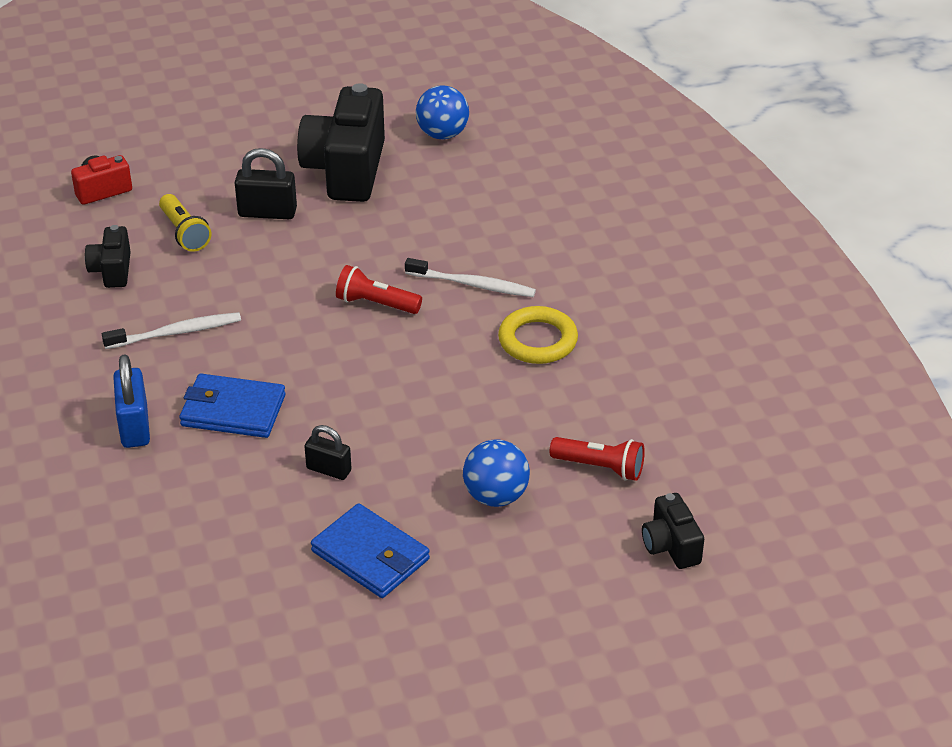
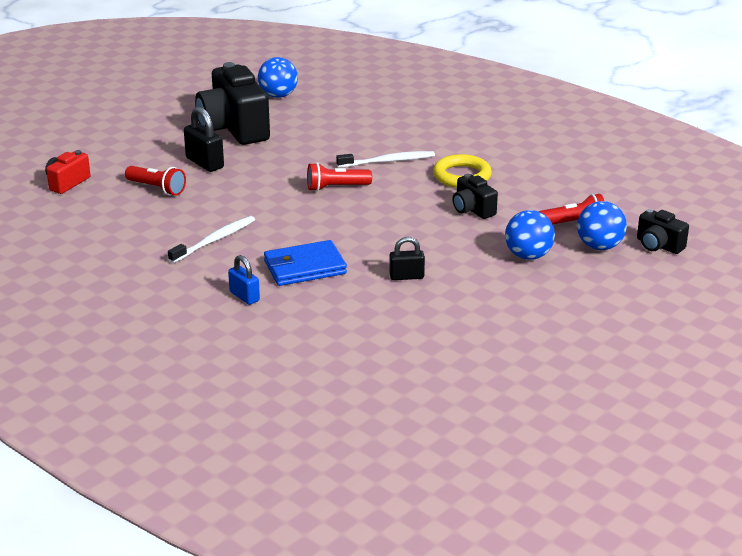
camera: 30 degrees left, 10 degrees down
(112, 270) = (126, 222): black camera -> black camera (472, 210)
(134, 426) = (244, 296): blue padlock -> blue padlock, size x0.66
(184, 233) = (157, 188): yellow flashlight -> red flashlight
(267, 212) = (204, 163): black padlock -> black padlock turned 75 degrees clockwise
(370, 555) = (486, 309): blue wallet -> none
(595, 517) = (599, 246): none -> blue ball

